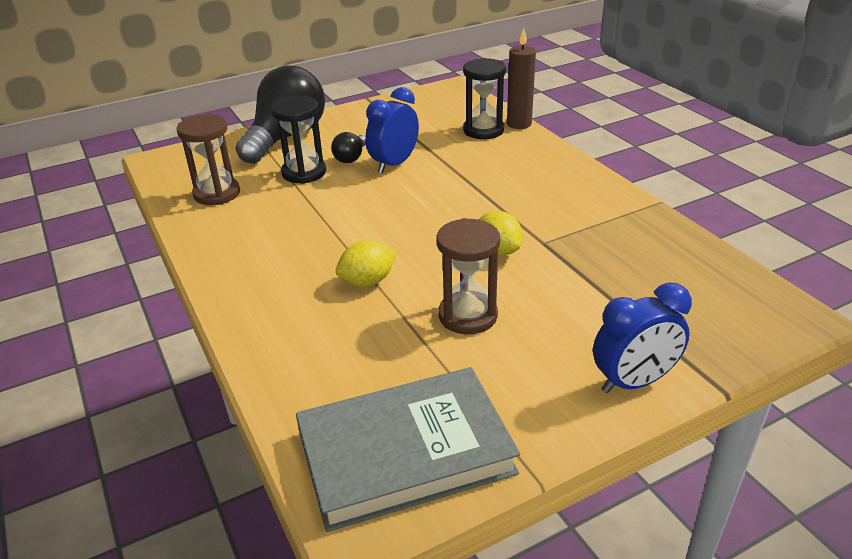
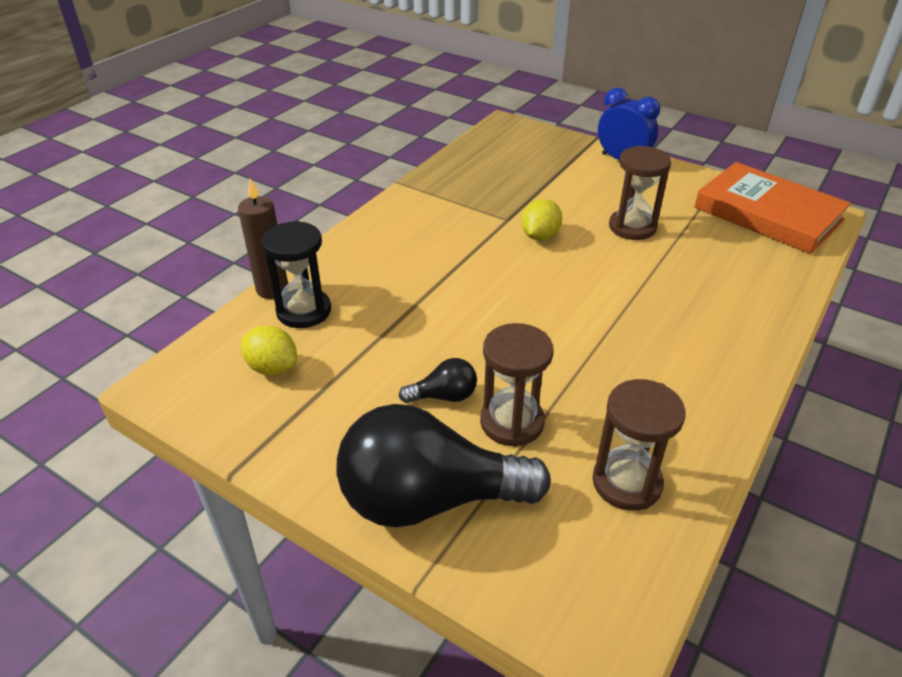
camera: 120 degrees left, 5 degrees up
(304, 173) = (512, 422): black hourglass -> brown hourglass
(367, 281) = (648, 286): yellow lemon -> yellow lemon (272, 367)
(394, 164) = (435, 351): blue clock -> none
(405, 453) = (768, 213): grey book -> orange book

